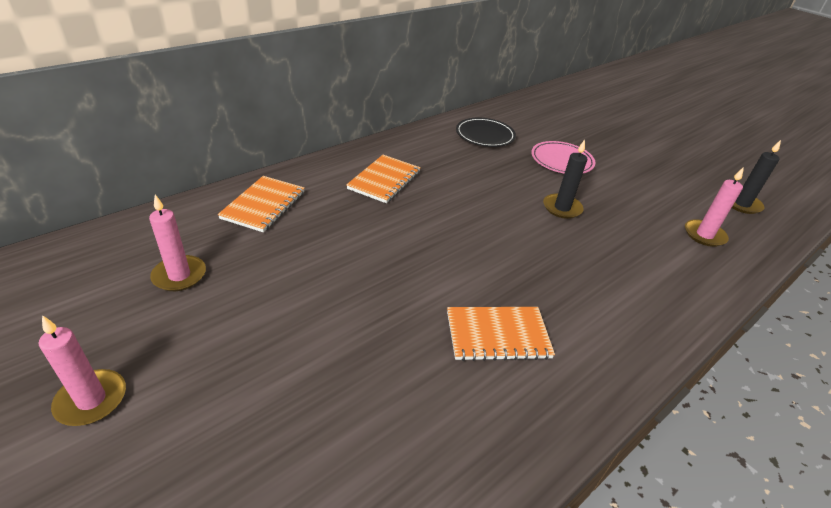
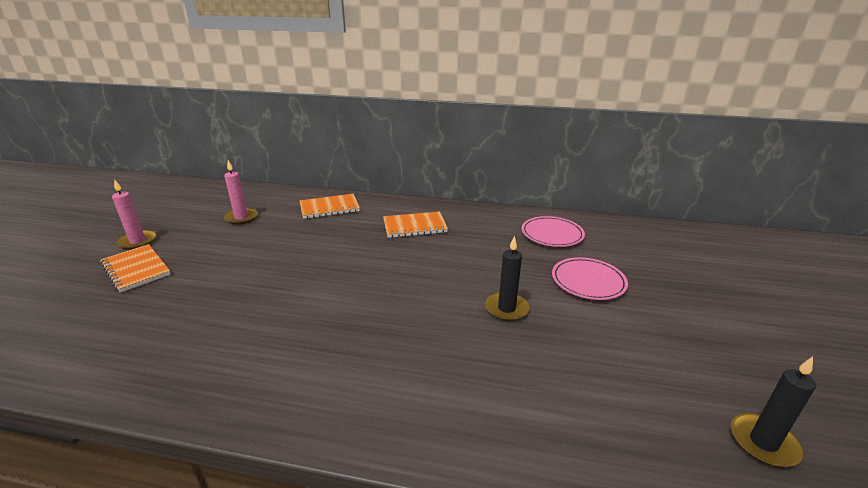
camera: 55 degrees right, 10 degrees down
(485, 135) = (552, 234): black plate -> pink plate
(497, 335) = (290, 338): orange notebook -> orange notebook (136, 269)
(704, 235) = (620, 422): pink candle -> none

